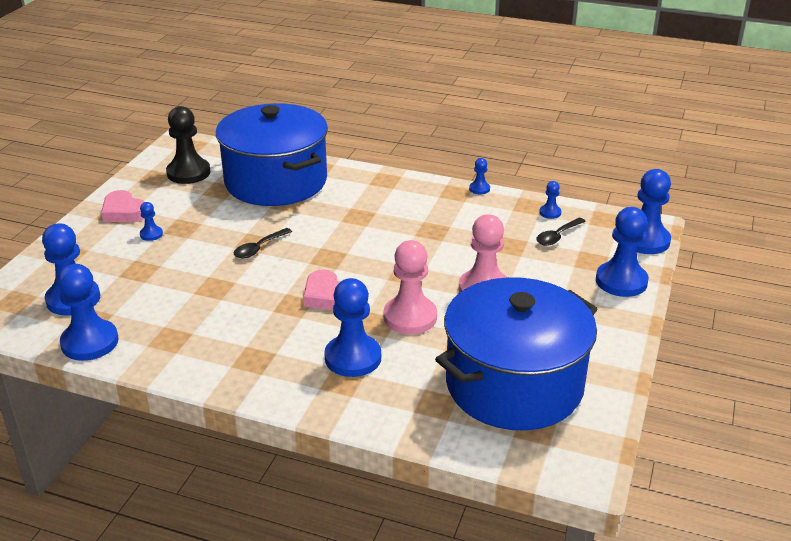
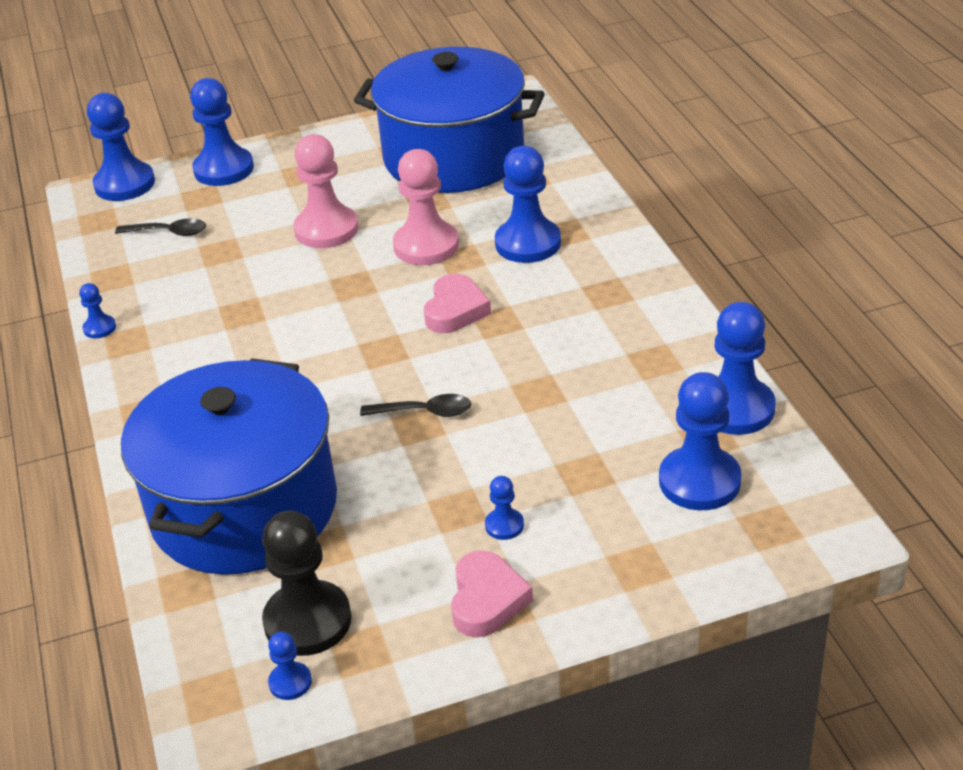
camera: 125 degrees left, 5 degrees up
(550, 213) = (116, 257): blue pawn -> blue pawn (290, 682)

